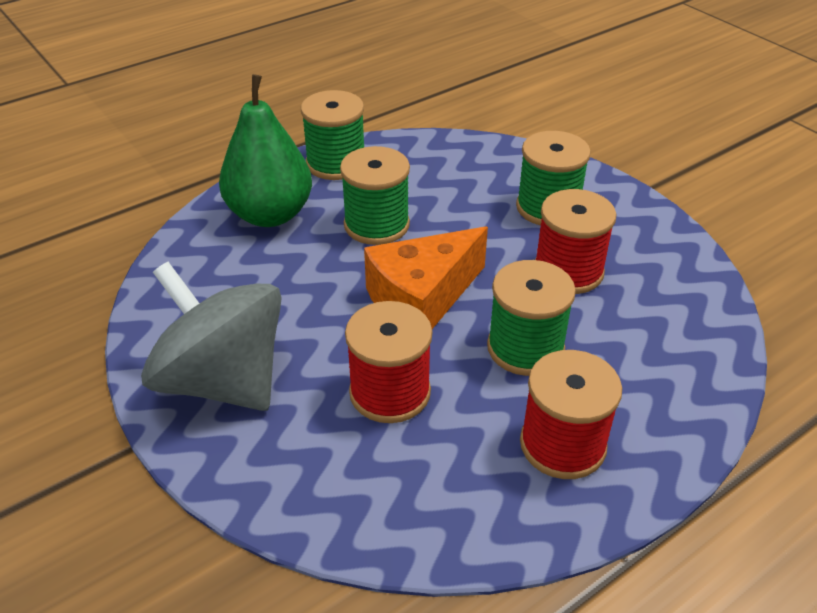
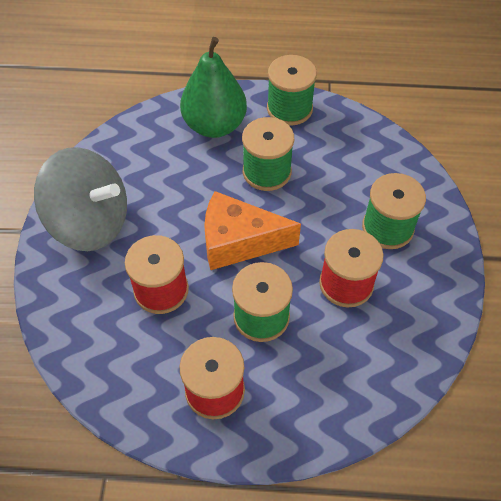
camera: 40 degrees right, 15 degrees up
(223, 380) = (90, 222): grey spinning top -> grey spinning top turned 120 degrees clockwise

